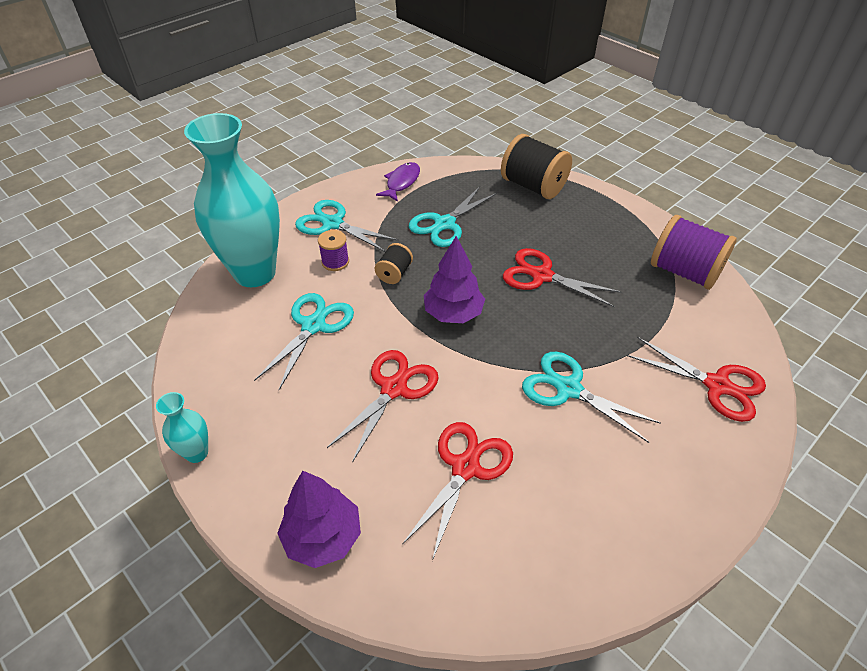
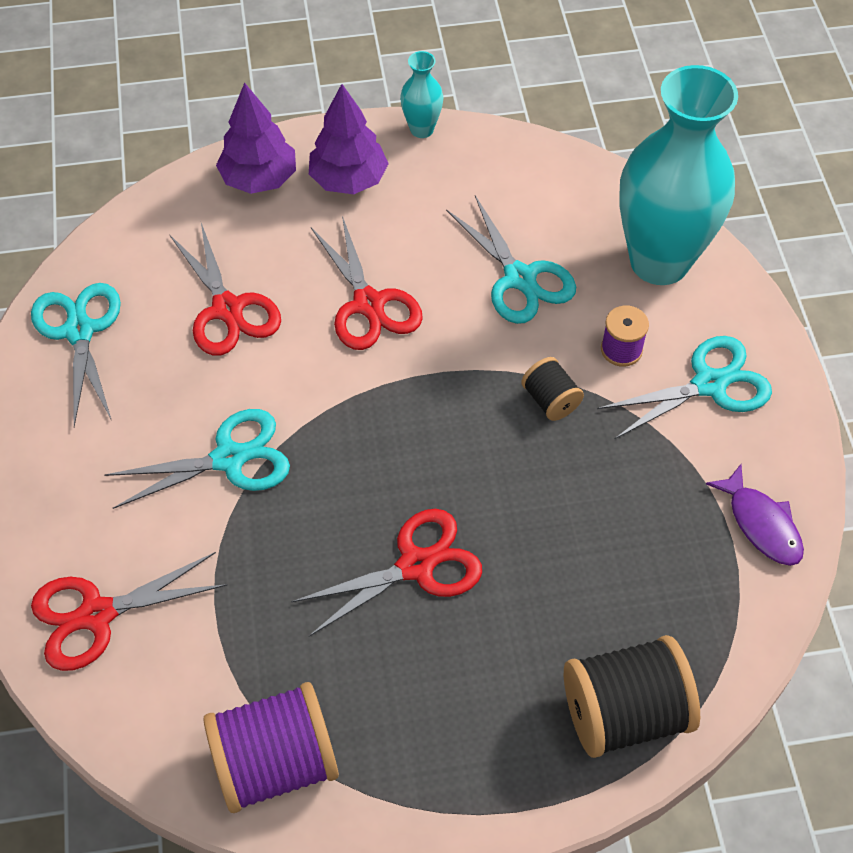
camera: 125 degrees right, 10 degrees up
(444, 224) = (613, 519): turquoise scissors -> turquoise scissors (79, 331)
(453, 313) = (430, 421): purple tree -> purple tree (348, 179)

